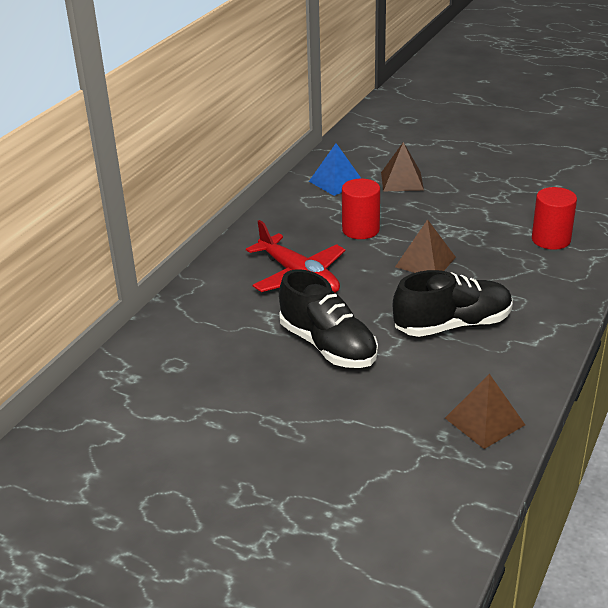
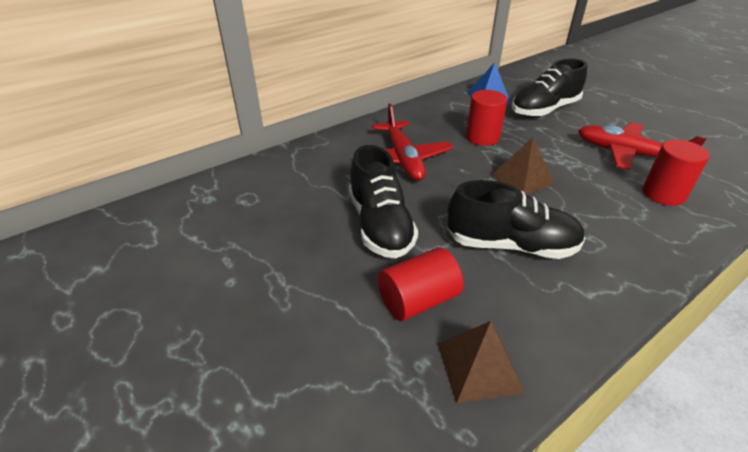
camera: 25 degrees right, 5 degrees up
(402, 181) = (544, 110): brown pyramid -> black shoe
(407, 394) = (418, 300): none -> red cylinder
(505, 208) = (629, 154): none -> red plane

